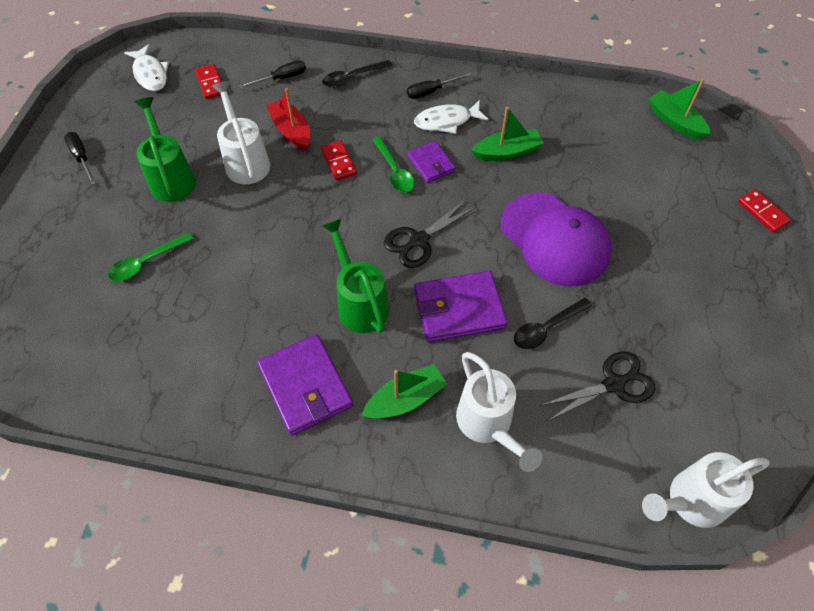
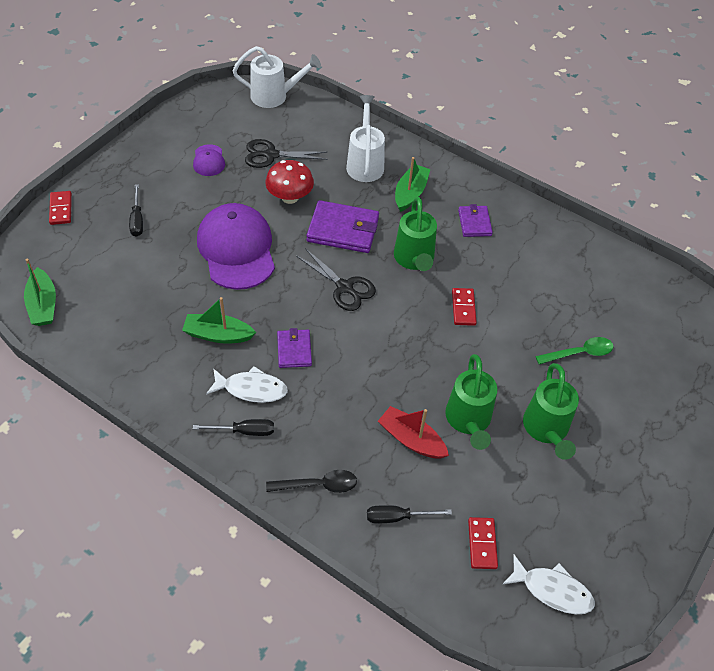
camera: 160 degrees left, 5 degrees down
(81, 157) = (638, 491): black screwdriver -> black screwdriver (137, 220)
(150, 74) = (552, 590): white fish -> white fish turned 120 degrees clockwise
(246, 161) = (468, 421): white watering can -> green watering can
(291, 131) = (411, 439): red boat -> red boat turned 135 degrees clockwise
(305, 386) = (474, 223): purple wallet -> purple wallet, size x0.59
(339, 162) = (378, 385): red domino -> red domino (463, 308)
(394, 171) = (331, 355): green spoon -> none
(405, 399) = (410, 193): green boat -> green boat turned 120 degrees clockwise
(418, 240) = (345, 287): black scissors -> black scissors turned 60 degrees clockwise
(546, 328) = (290, 197): black spoon -> red mushroom
(677, 340) = (209, 160): none -> purple cap

